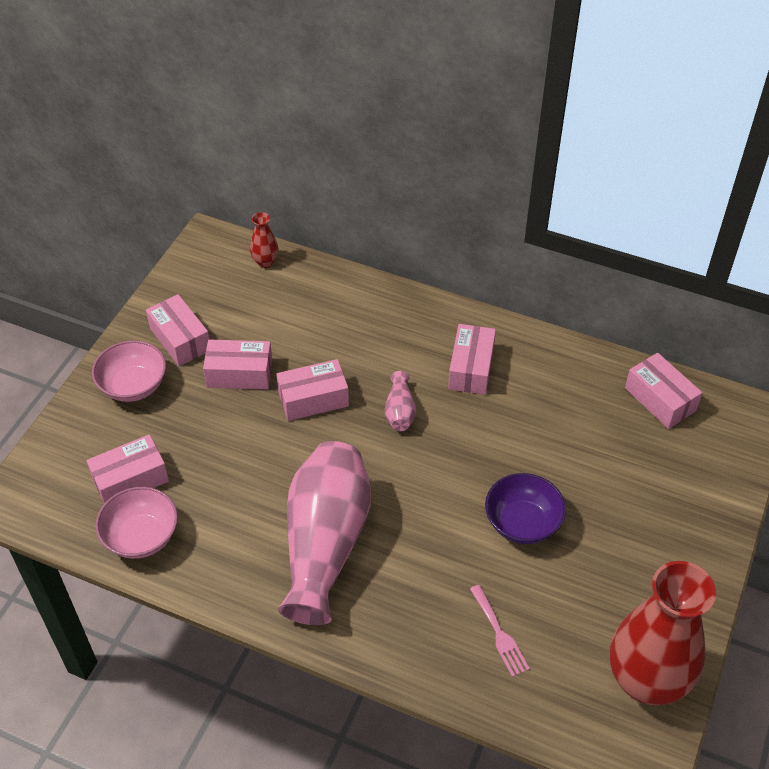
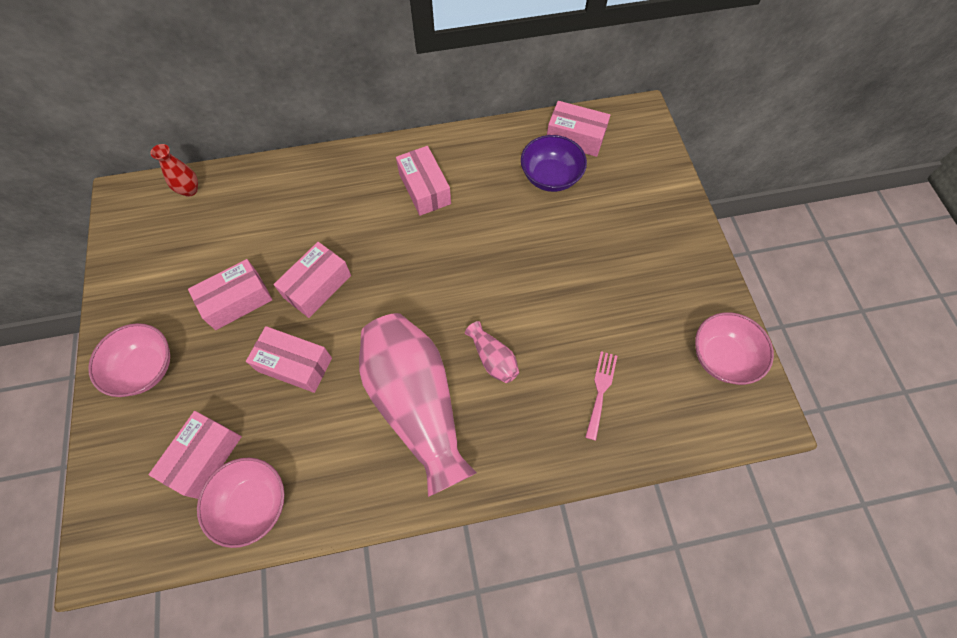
camera: 35 degrees left, 15 degrees up
(180, 339) = (160, 301): pink box -> pink box (294, 364)
(400, 411) = (395, 255): pink vase -> pink vase (493, 358)
(499, 634) = (600, 390): pink fork -> pink fork turned 105 degrees counterclockwise
(522, 523) = (552, 290): purple bowl -> purple bowl (550, 177)
(646, 680) = (722, 357): red vase -> pink bowl

